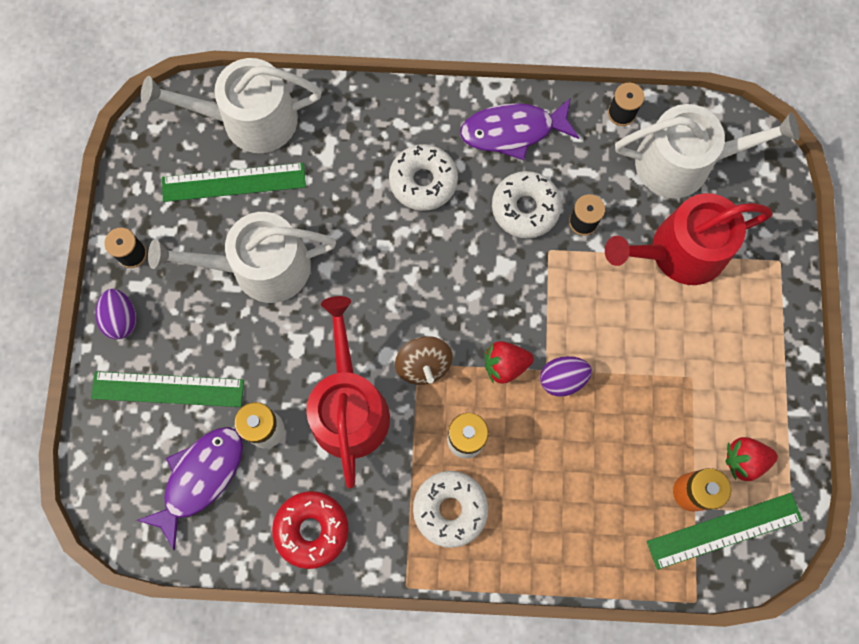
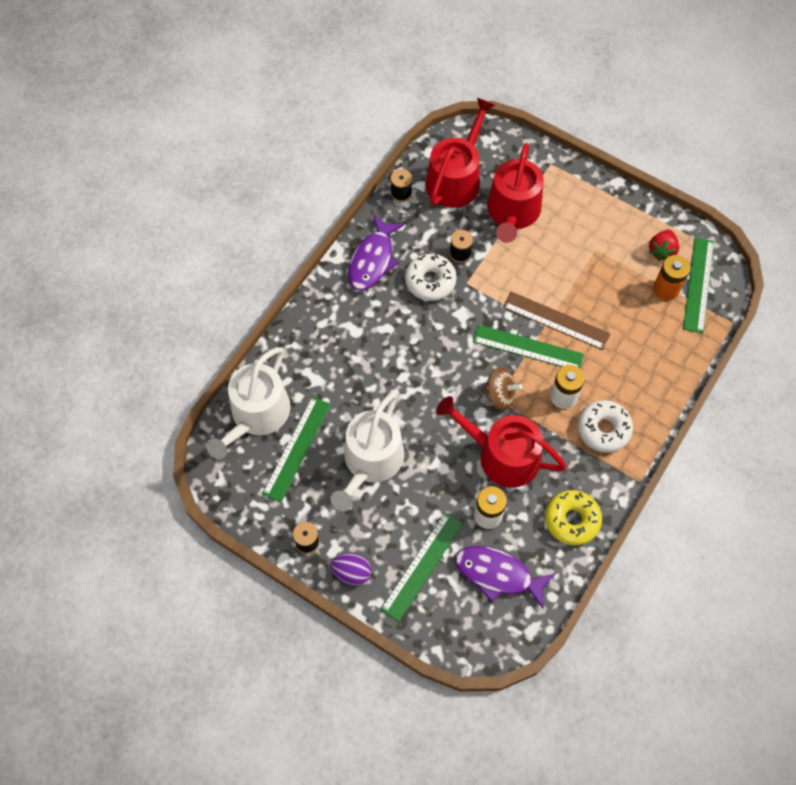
camera: 60 degrees left, 10 degrees down
(200, 478) = (498, 574): purple fish -> purple fish turned 45 degrees counterclockwise
(312, 529) = (572, 520): red donut -> yellow donut
(423, 181) = (373, 330): white donut -> none
(505, 365) = (528, 348): red strawberry -> green ruler
(562, 379) = (556, 320): purple egg -> brown ruler
(683, 162) = (456, 178): white watering can -> red watering can

